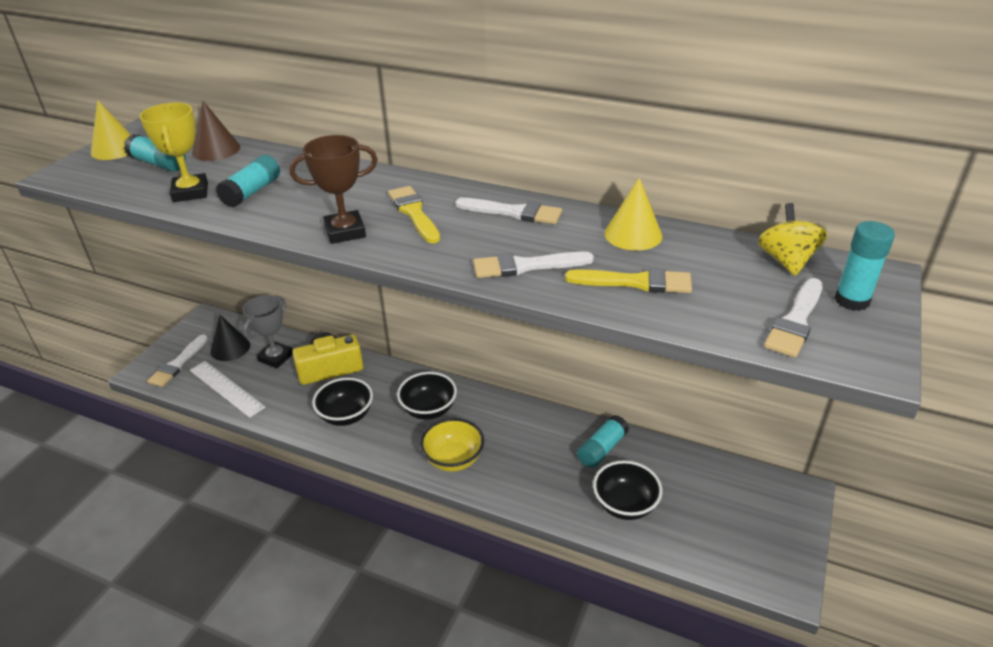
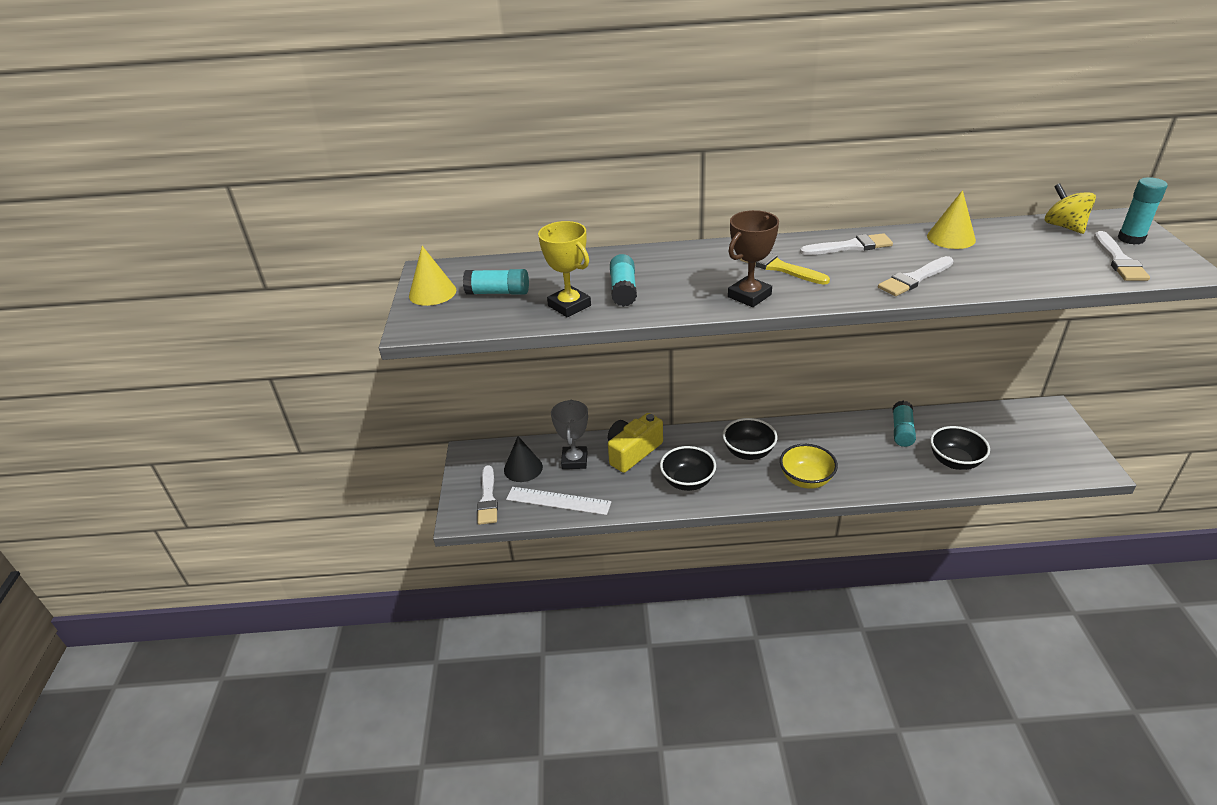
camera: 25 degrees left, 0 degrees up
(216, 150) = (532, 267): brown cone -> none
(635, 282) = (997, 267): yellow brush -> none

